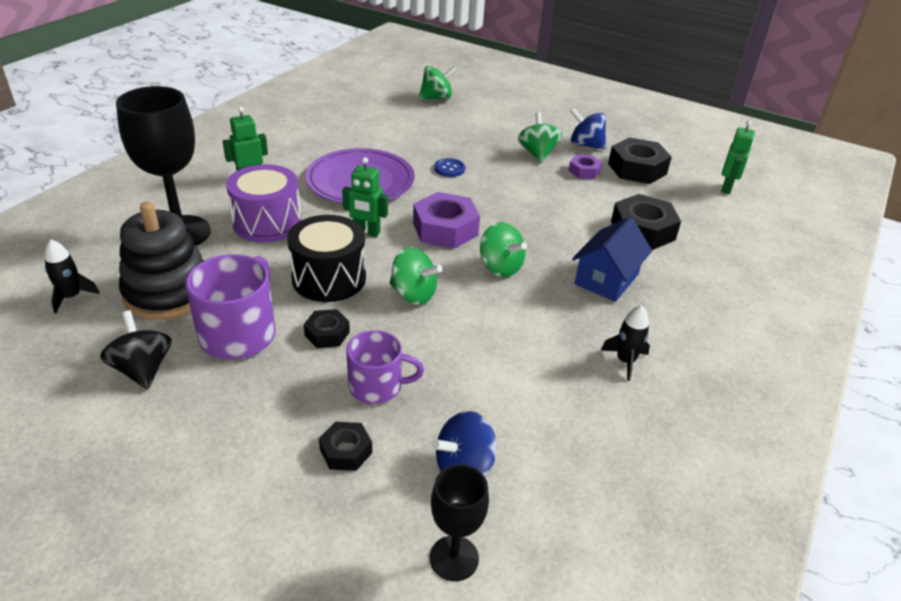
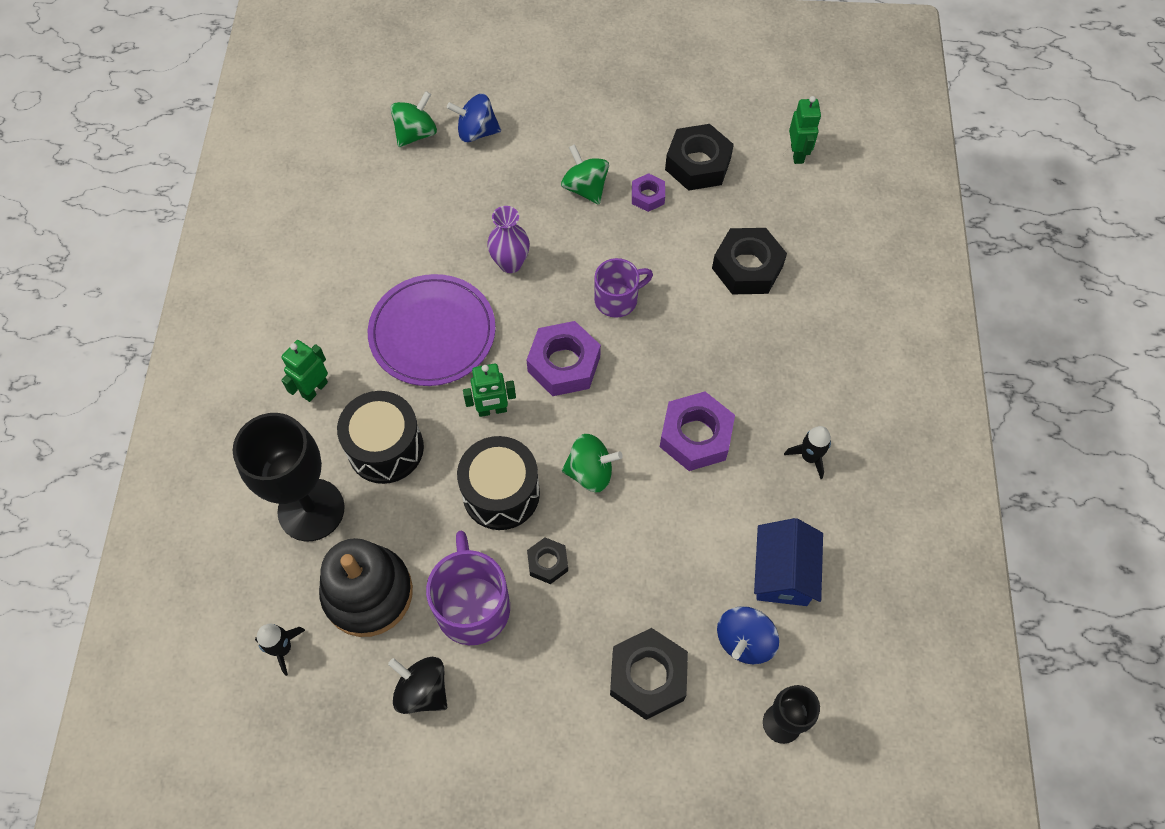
camera: 25 degrees left, 25 degrees up
(267, 223) = (385, 448): purple drum -> black drum
(346, 451) = (648, 676): black nut -> black nut, size x1.83
(377, 386) = (629, 597): purple mug -> purple mug (617, 299)
(449, 169) = (510, 263): blue button -> purple vase
(500, 267) = (646, 393): green spinning top -> none
(524, 307) = (695, 436): none -> purple nut
(585, 145) = (626, 146): blue spinning top -> blue spinning top (476, 132)
(606, 279) = (747, 358): blue house -> blue house (783, 573)

